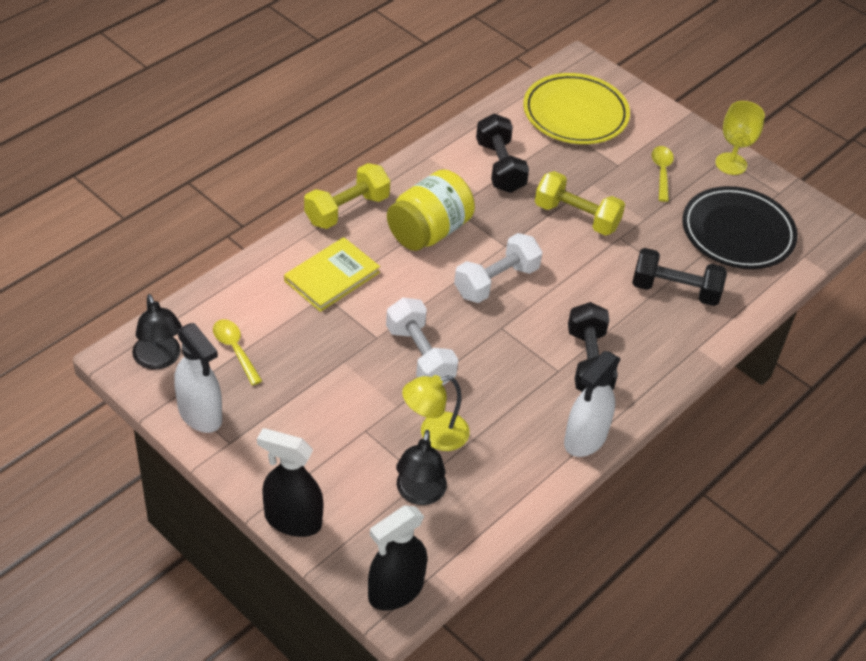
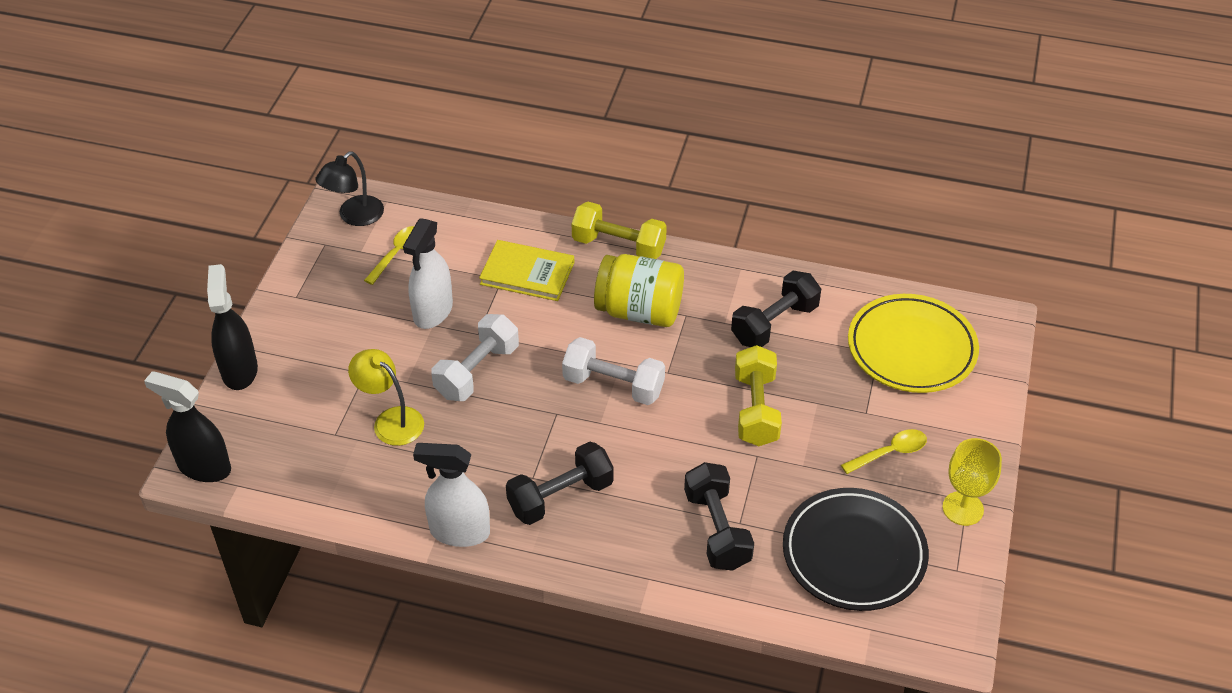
camera: 65 degrees right, 0 degrees up
(200, 414) = (313, 266): white spray bottle -> white spray bottle (433, 312)
(419, 494) = (317, 438): black lamp -> none

